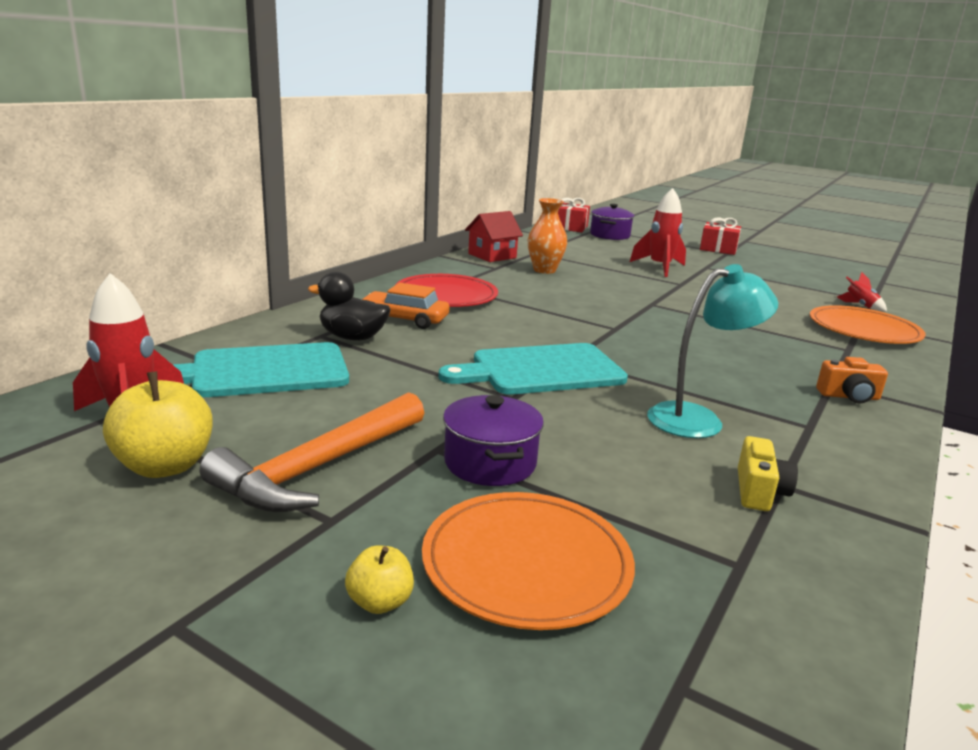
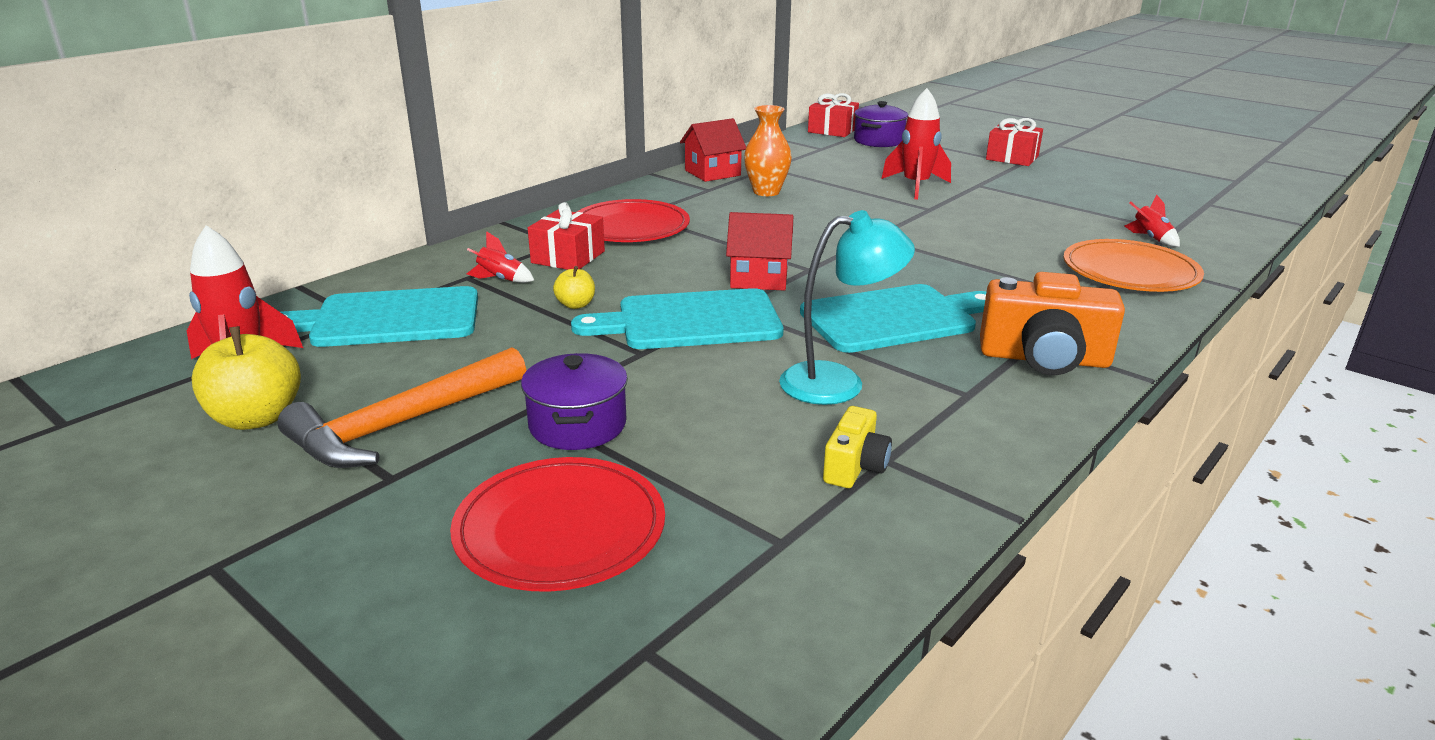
camera: 10 degrees right, 5 degrees up
(352, 337) = (500, 280): black duck -> red rocket
(380, 602) = (401, 557): yellow apple -> yellow apple (576, 305)
(404, 319) = (568, 257): orange car -> red gift
(526, 563) = (560, 529): orange plate -> red plate
(579, 335) = (759, 278): none -> red house
(709, 366) = (894, 318): none -> turquoise cutting board
(849, 396) = (1044, 359): orange camera -> orange camera, size x1.83

